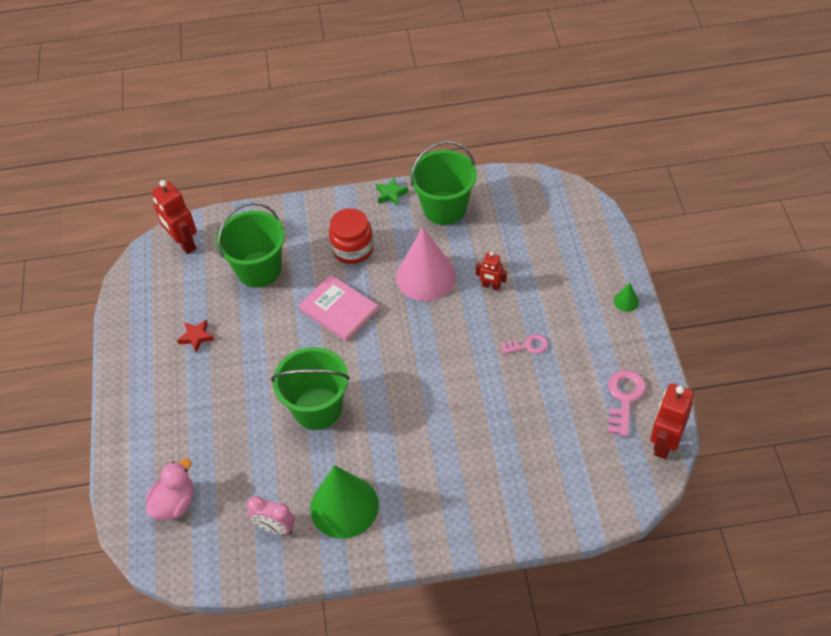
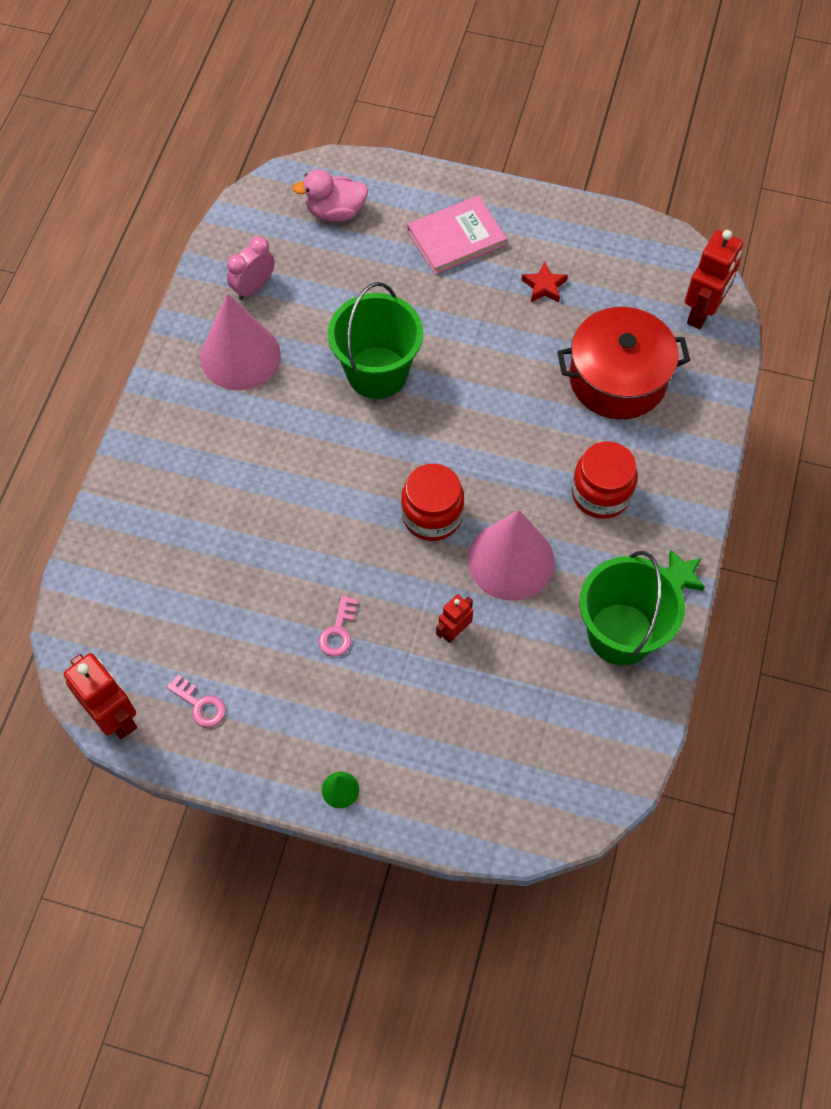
camera: 110 degrees right, 10 degrees up
(175, 503) = (335, 212): pink duck -> pink duck turned 120 degrees clockwise
(183, 243) = (702, 312): red robot -> red robot turned 135 degrees clockwise
(259, 269) = (617, 379): green bucket -> red pot
(339, 310) = (508, 442): pink book -> pink book (456, 238)
(344, 506) = (240, 355): green cone -> pink cone
(416, 329) = (432, 515): none -> red jar
(624, 398) = (200, 705): pink key -> pink key, size x0.64

